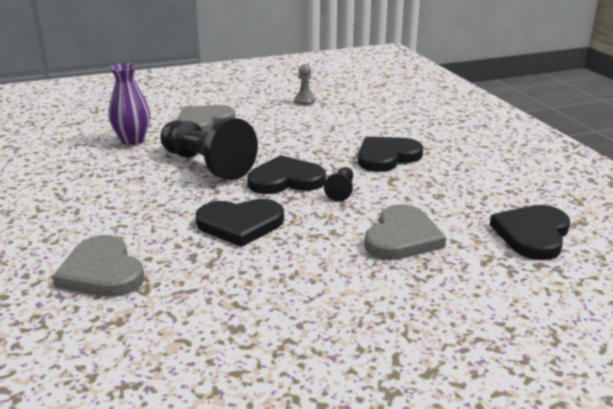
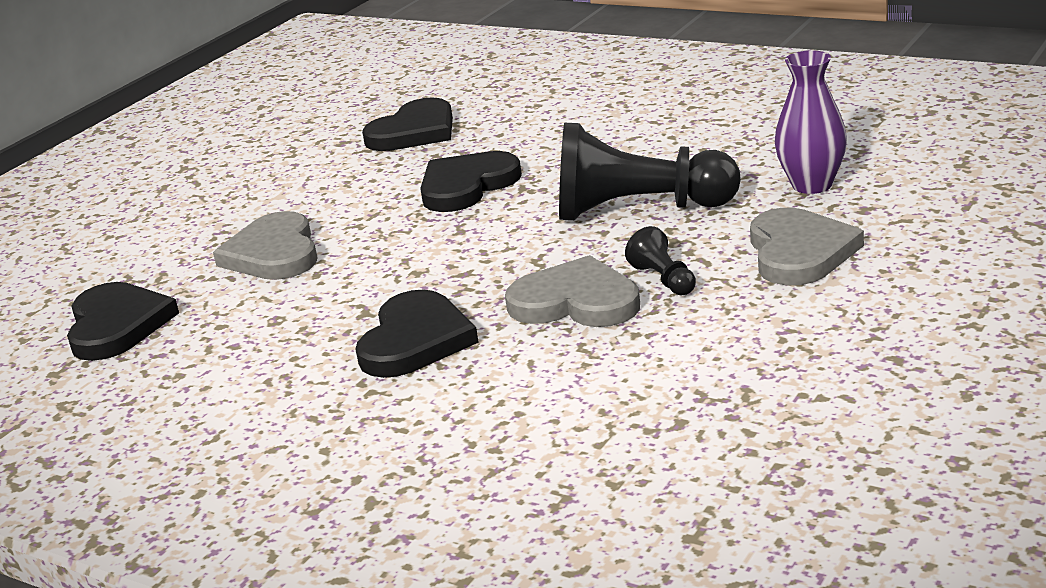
camera: 145 degrees right, 0 degrees up
(102, 272) = (516, 113): grey heart -> grey heart (576, 302)
(286, 180) = (502, 243): black heart -> black heart (414, 131)
(304, 101) = (749, 382): grey pawn -> none
(341, 191) = (410, 264): black pawn -> black pawn (664, 279)

